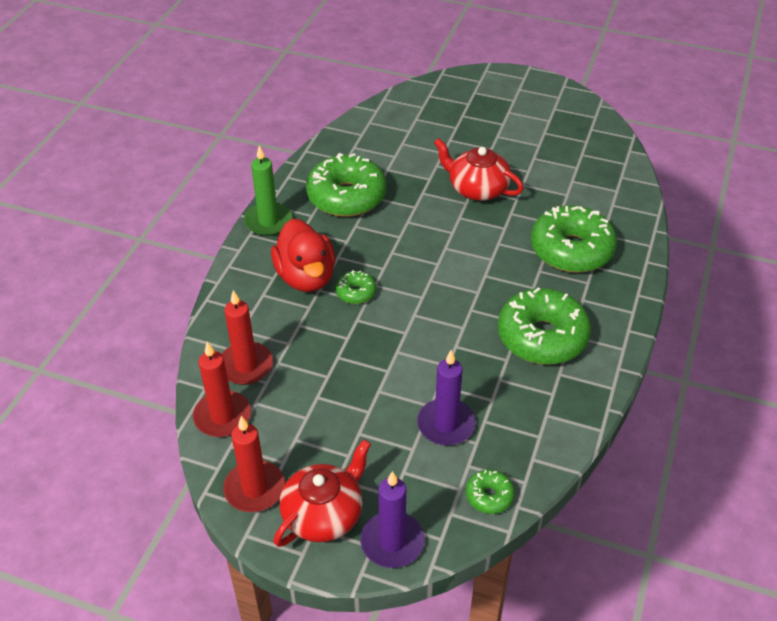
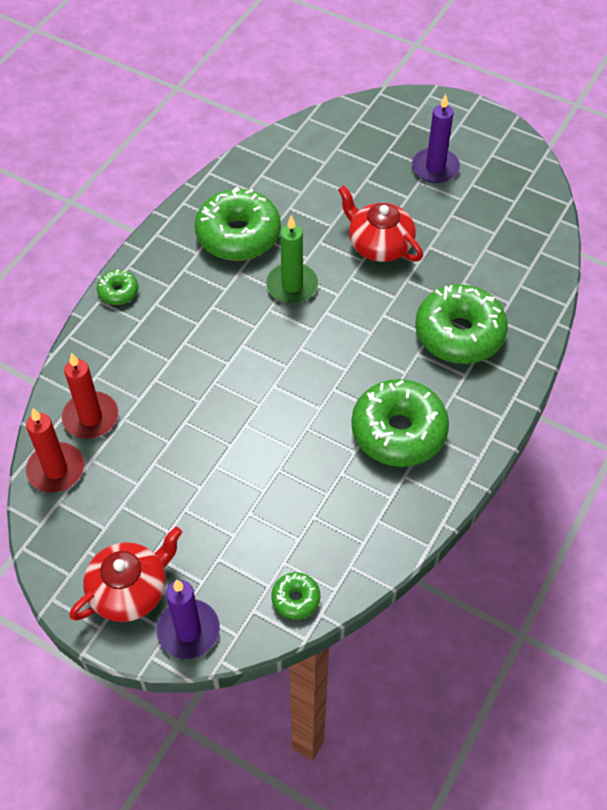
camera: 10 degrees right, 10 degrees up
(254, 489) = (70, 552): red candle -> none
(268, 221) = (150, 253): green candle -> green candle (292, 285)
(306, 277) = (174, 325): red duck -> none
(356, 292) = (220, 351): green donut -> green donut (118, 292)
(446, 424) = (273, 514): purple candle -> purple candle (435, 168)

